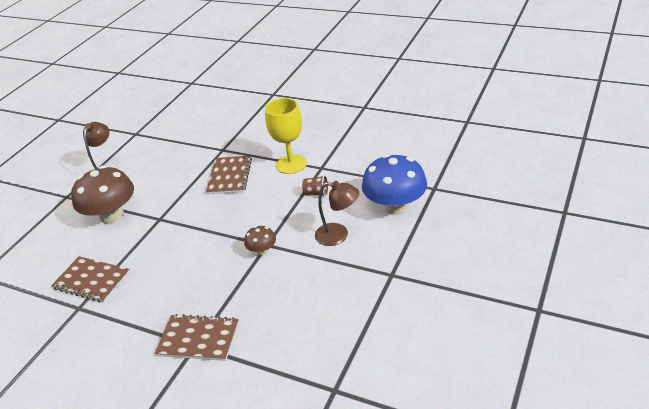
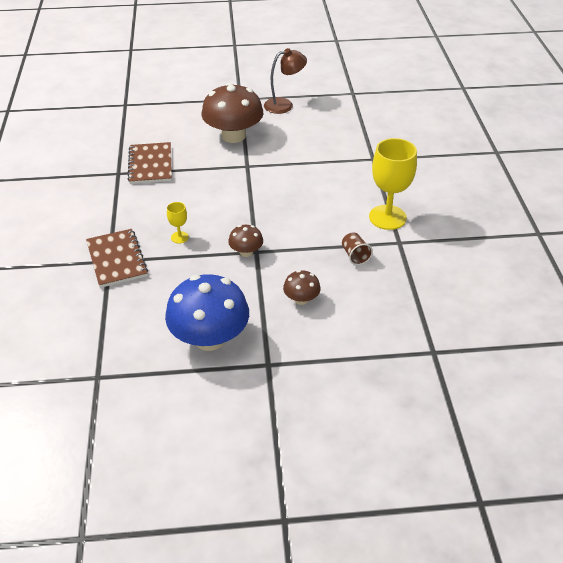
camera: 55 degrees right, 5 degrees up
(208, 287) = (179, 237): none -> yellow goblet
(230, 176) = (336, 182): brown notebook -> none
(338, 235) = (301, 299): brown lamp -> brown mushroom
(395, 206) = (378, 328): blue mushroom -> blue mushroom (209, 338)

